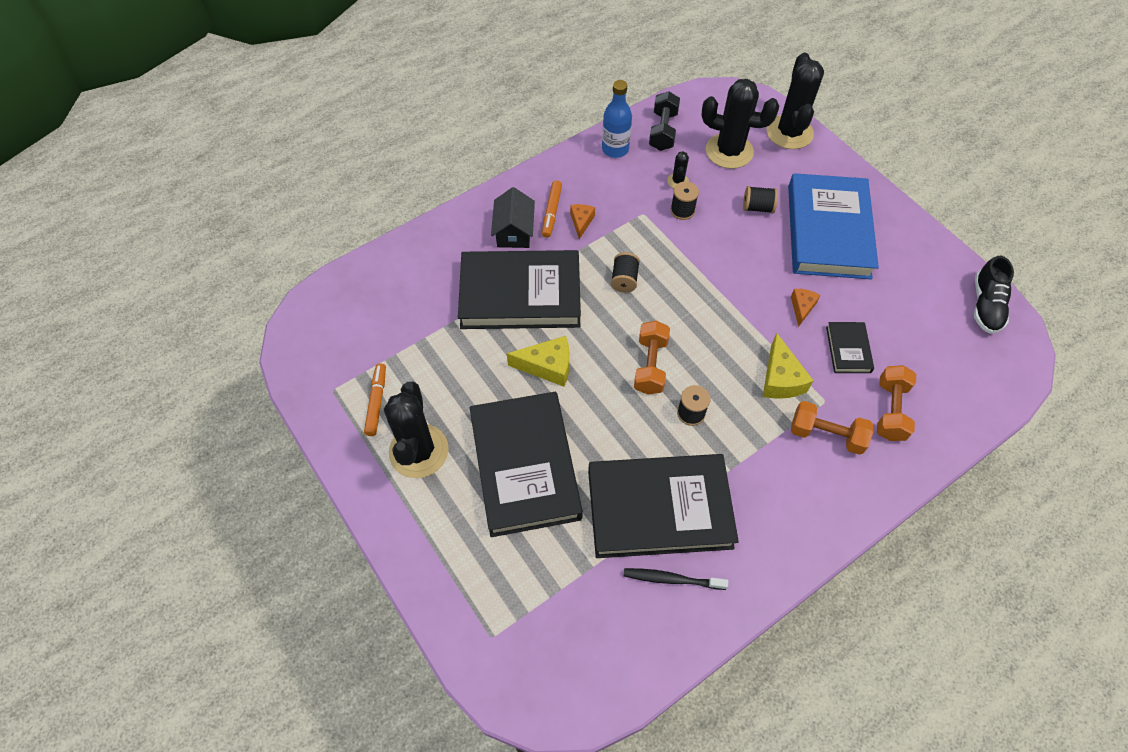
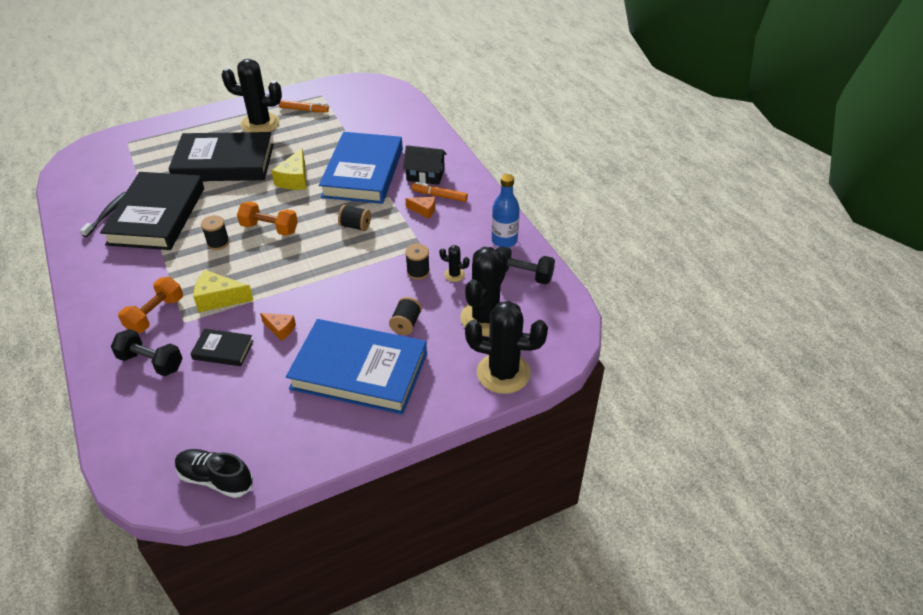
camera: 100 degrees right, 15 degrees down
(520, 295) = (363, 173): black book -> blue book
(890, 410) = (151, 362): orange dumbbell -> black dumbbell

